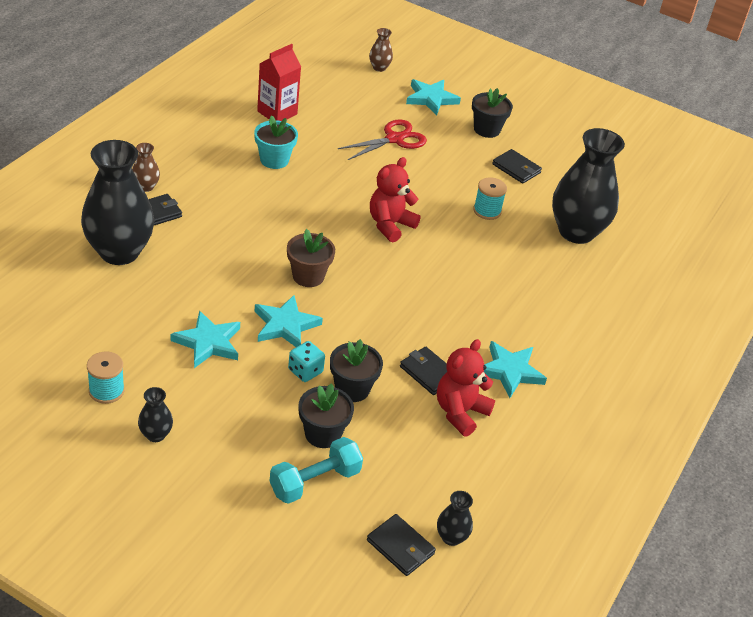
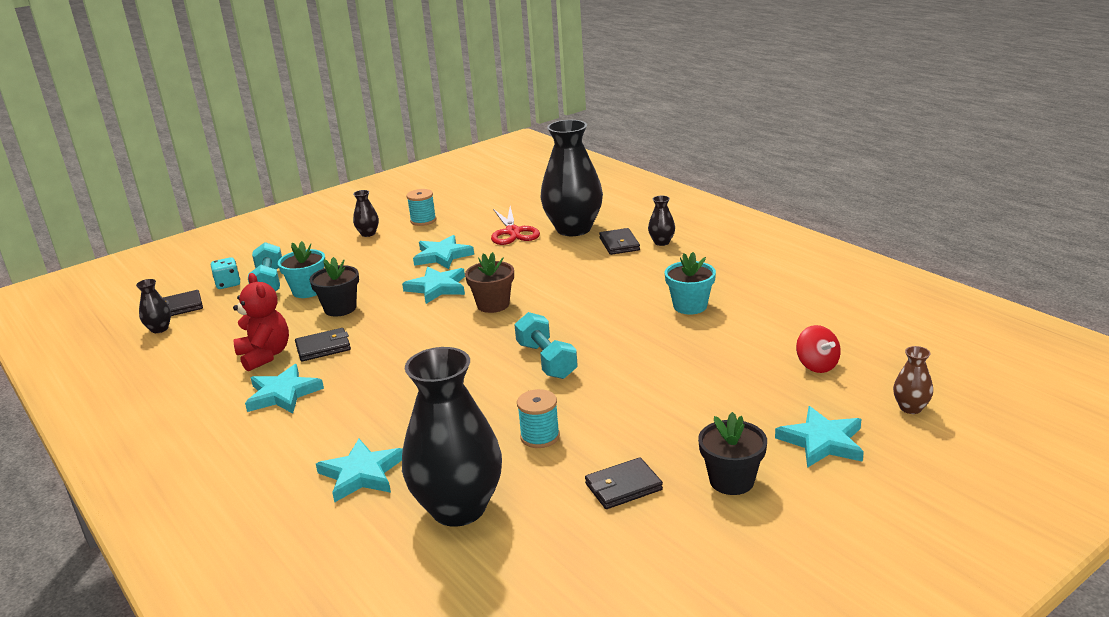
camera: 120 degrees right, 15 degrees down
(146, 187) = (661, 242): brown vase -> black vase
(277, 113) = (787, 317): red carton -> none
(305, 371) = (378, 291): turquoise dice -> turquoise dice (228, 284)
(322, 434) = (308, 291): black flower pot -> turquoise flower pot
(343, 100) = (816, 365): none -> red spinning top
(390, 225) = (546, 360): red teddy bear -> turquoise dumbbell
(394, 139) = (718, 391): red scissors -> red scissors (513, 232)
(573, 286) = (362, 474): none -> turquoise star

